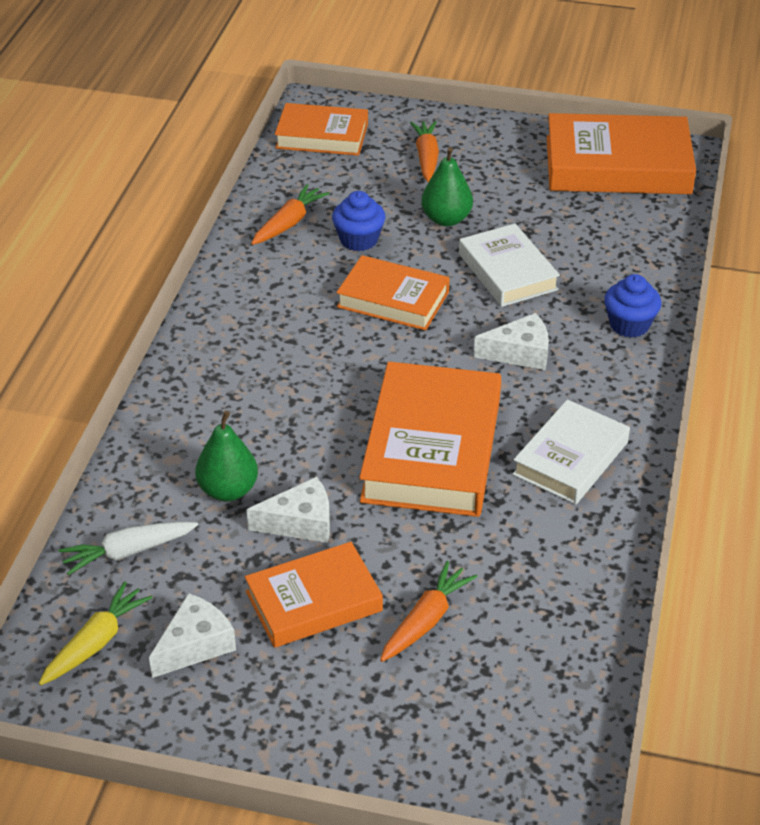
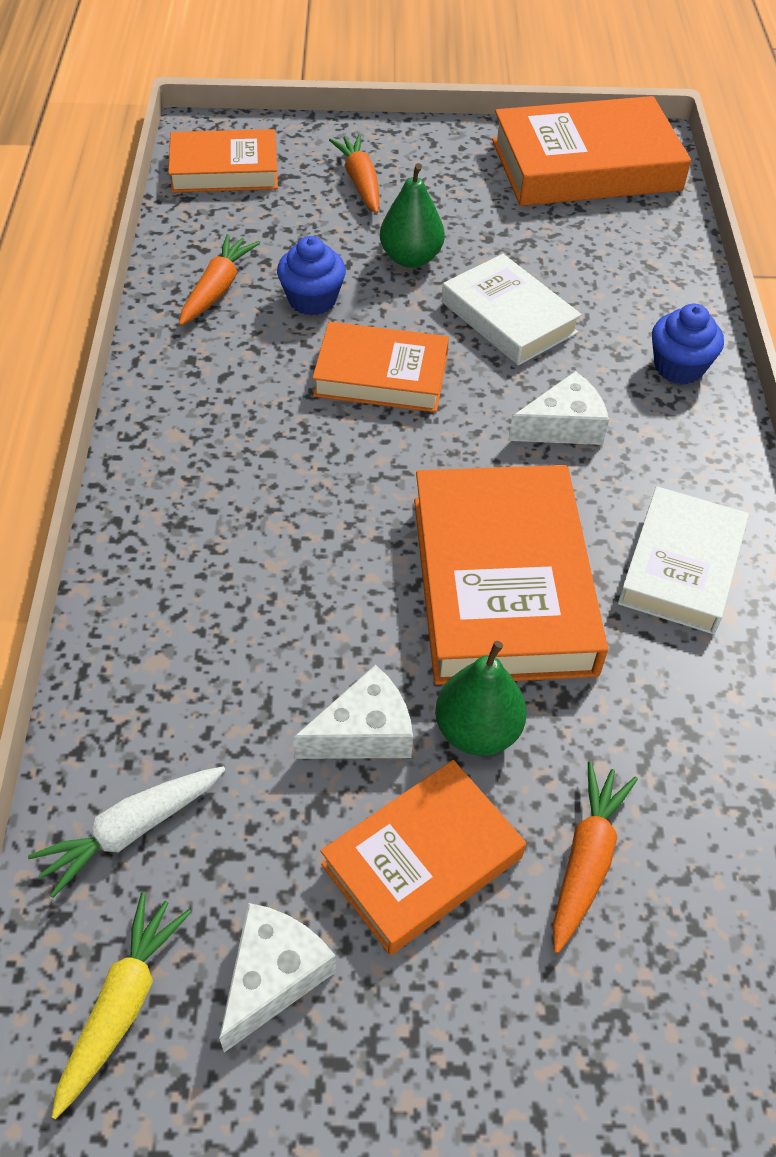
camera: 15 degrees left, 10 degrees up
(228, 490) = (248, 699): green pear -> green pear (477, 731)

